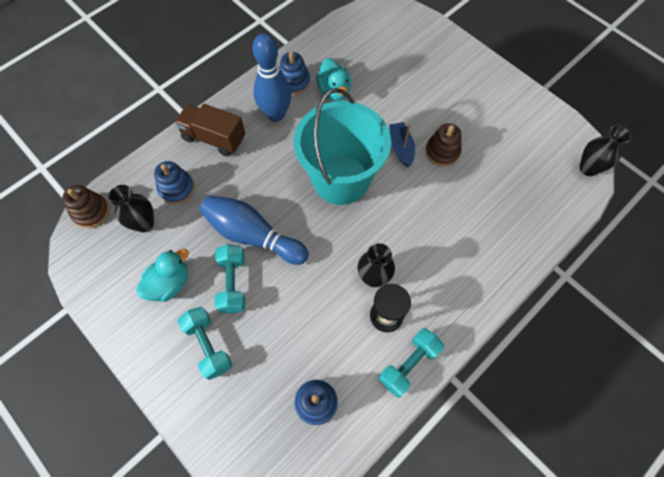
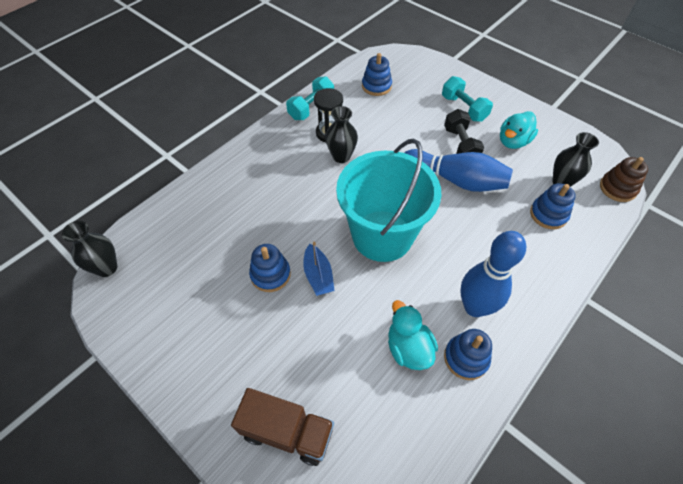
camera: 175 degrees right, 10 degrees down
(214, 138) = (536, 270): brown truck -> brown truck (287, 432)
(233, 283) = (460, 145): turquoise dumbbell -> black dumbbell
(442, 152) = (270, 274): brown stacking toy -> blue stacking toy

